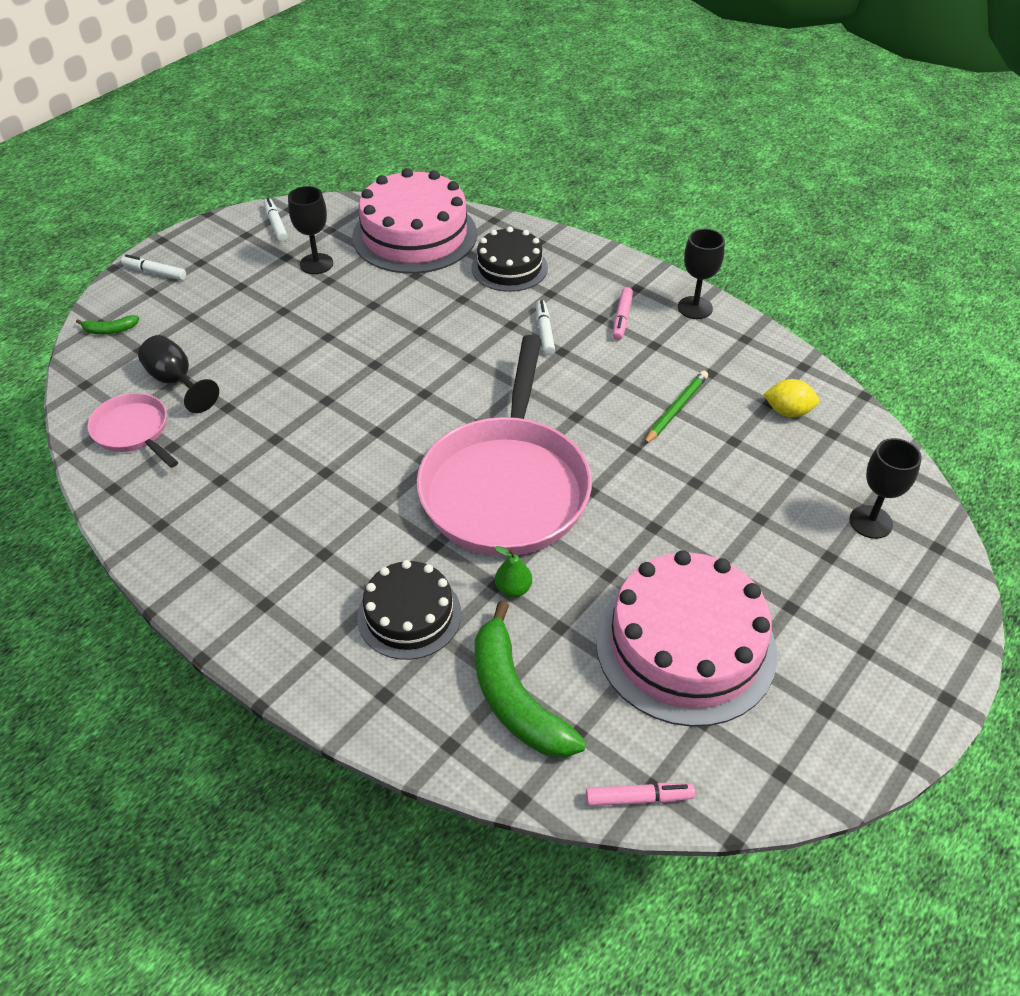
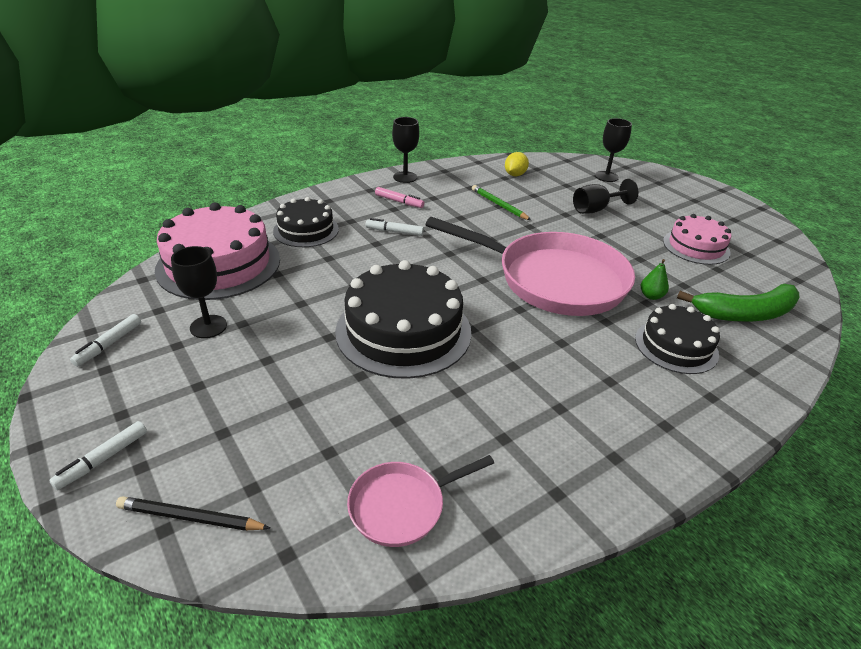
camera: 75 degrees left, 10 degrees down
(110, 330) = (190, 517): green banana -> black pencil
(176, 382) = (334, 458): black goblet -> black goblet (596, 209)
(276, 224) = (109, 344): white marker -> white marker turned 60 degrees counterclockwise
(354, 382) = (403, 331): none -> black cake
(638, 798) = (808, 286): pink marker -> none
(685, 646) = (696, 247): pink cake -> pink cake, size x0.59

